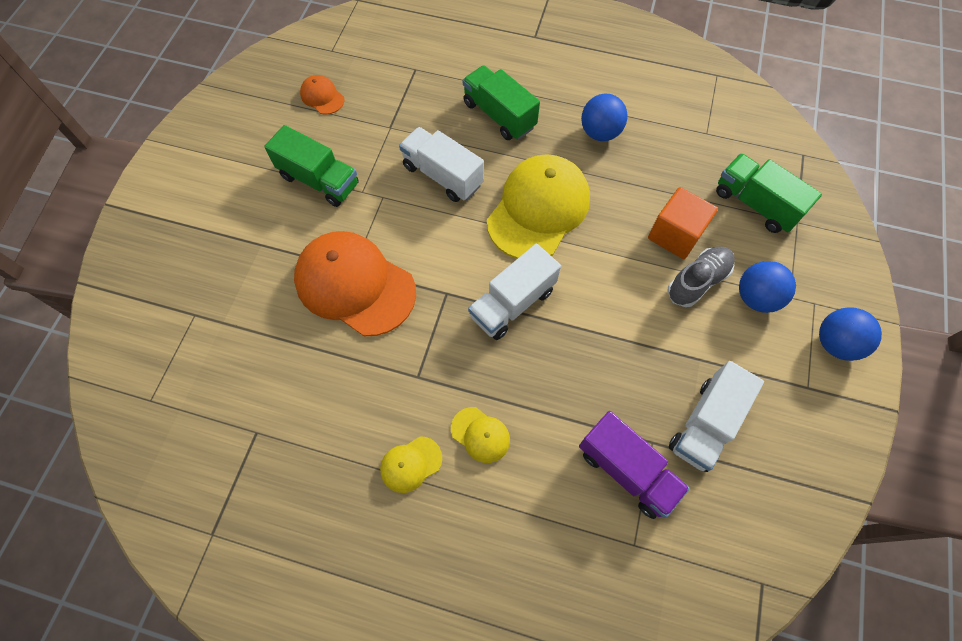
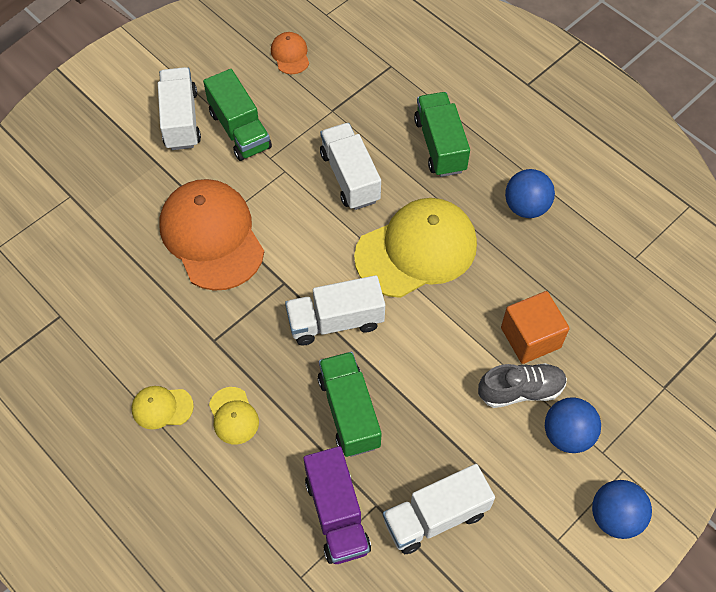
camera: 30 degrees right, 5 degrees down
(259, 196) = (181, 120): none -> white truck
(755, 204) = (633, 349): green truck -> green truck (349, 412)

